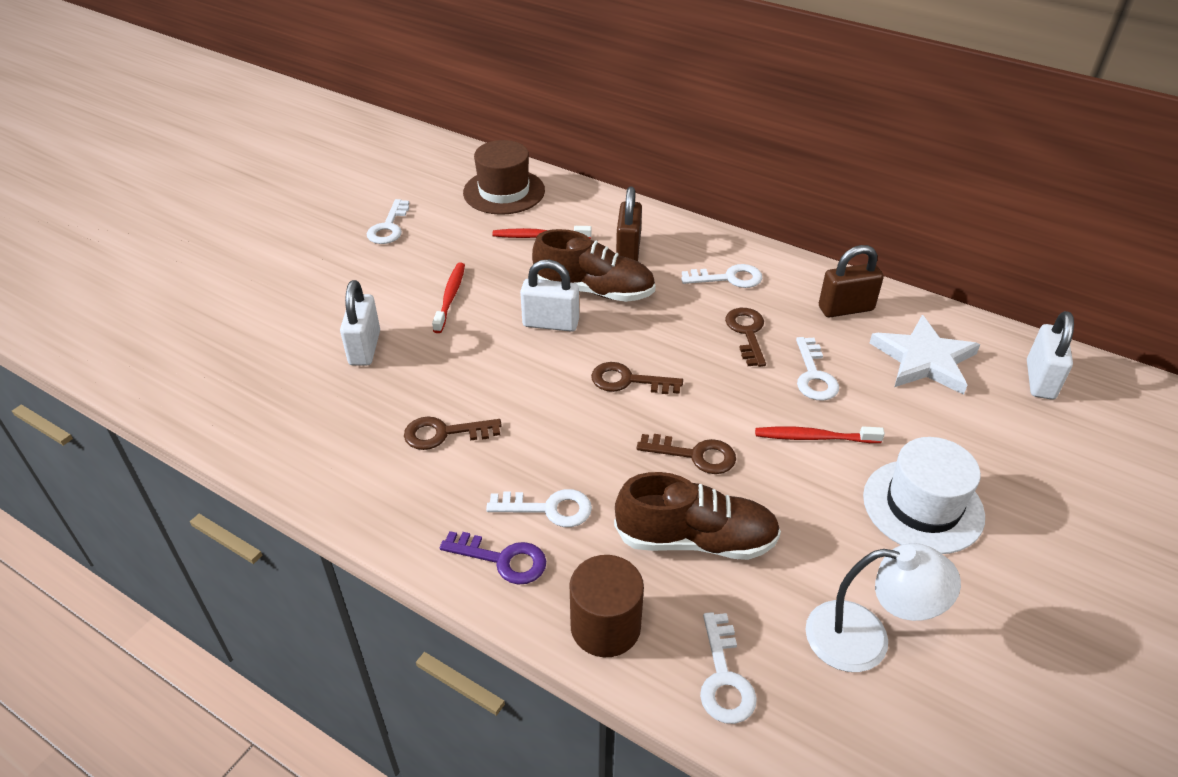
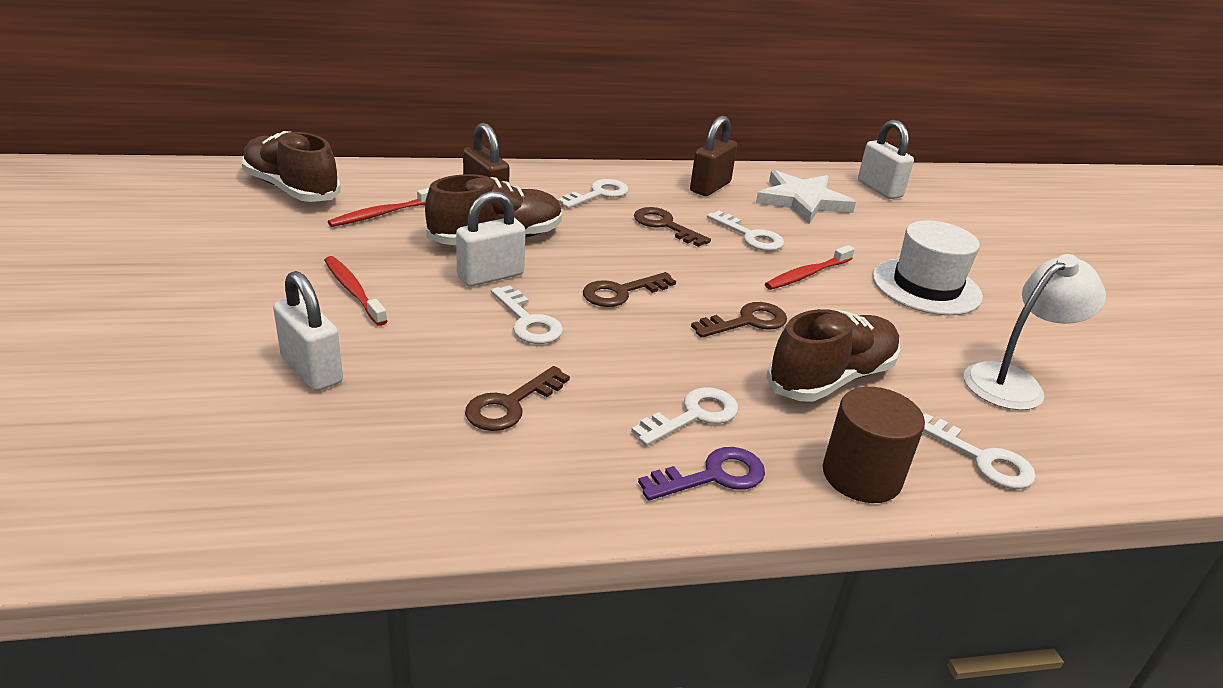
camera: 45 degrees left, 10 degrees down
(389, 227) = (188, 255): white key -> white key (528, 321)
(504, 191) = (291, 189): brown hat -> brown shoe

